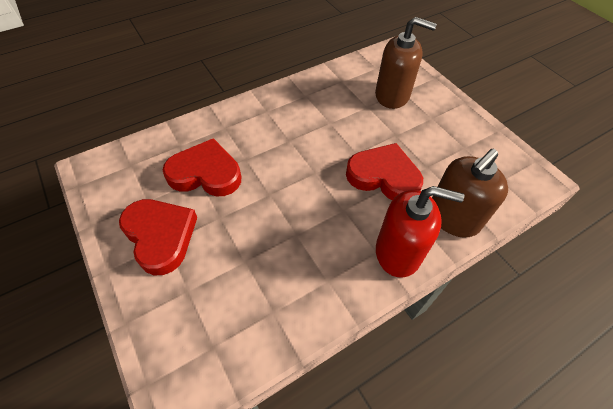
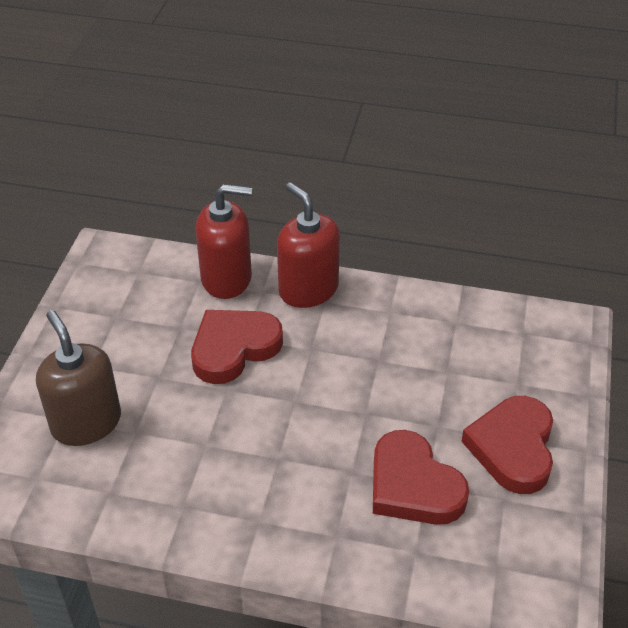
camera: 135 degrees left, 10 degrees down
(384, 176) = (234, 348): red heart -> red heart turned 75 degrees clockwise
(453, 217) = (227, 278): brown soap dispenser -> red soap dispenser

